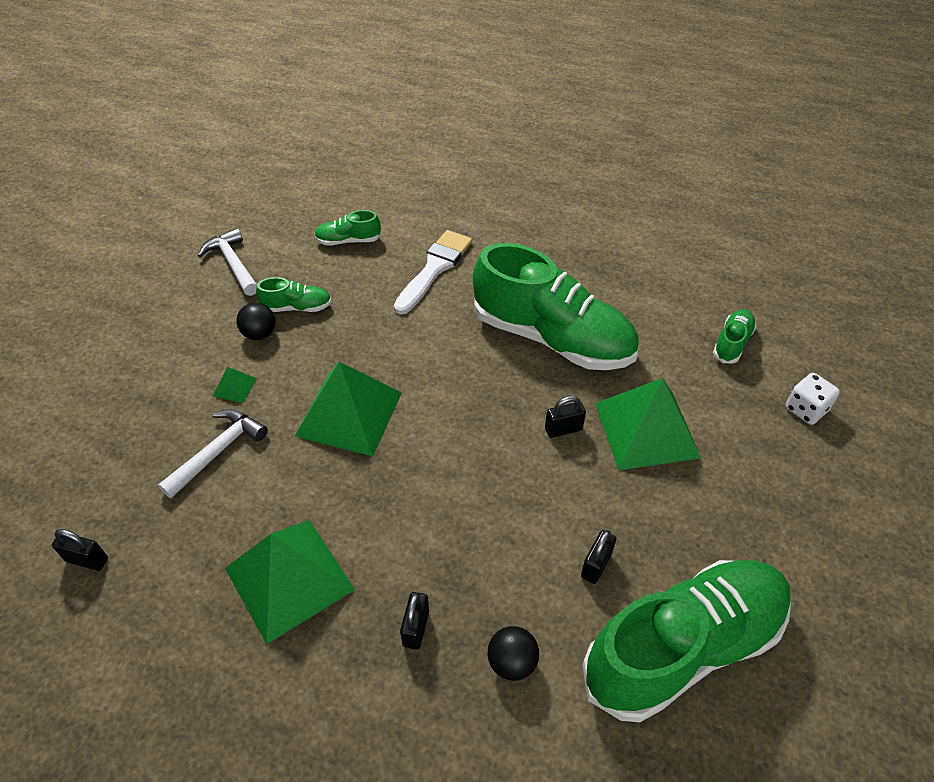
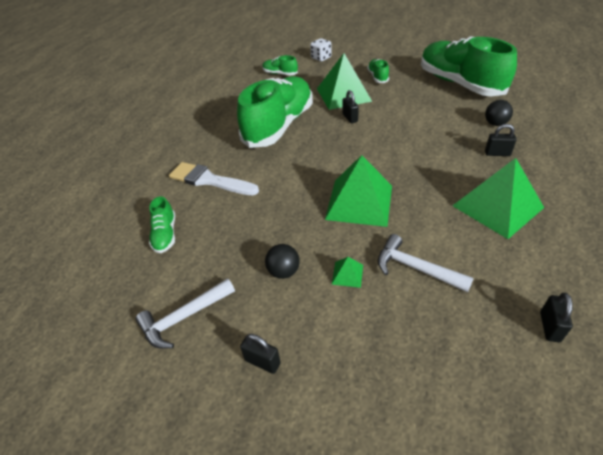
camera: 90 degrees left, 5 degrees down
(297, 307) = (250, 253): green shoe -> green shoe (377, 77)
(596, 565) = (431, 105): black padlock -> black padlock (262, 362)

